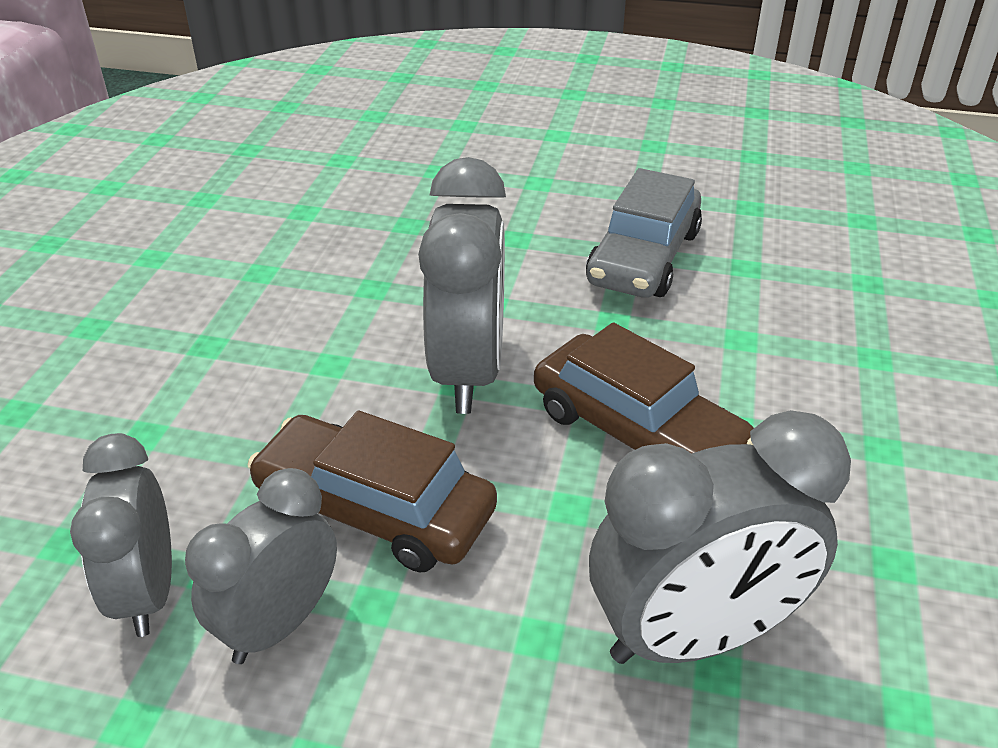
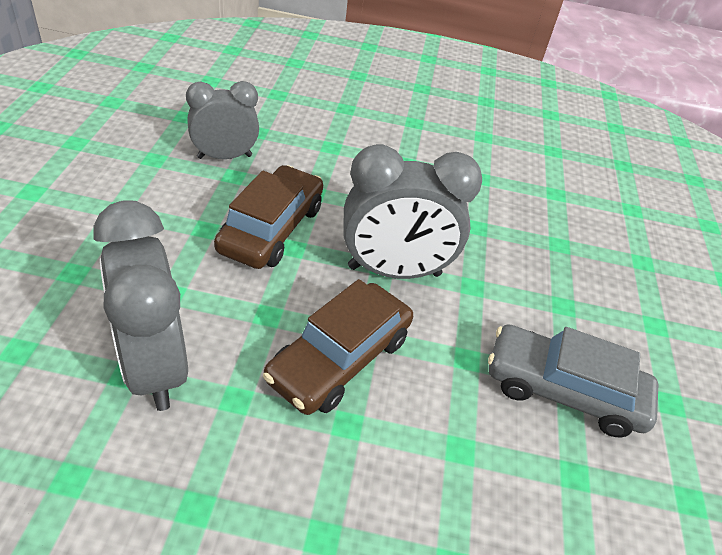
camera: 80 degrees right, 5 degrees up
(279, 624) = (198, 197): grey clock -> none

